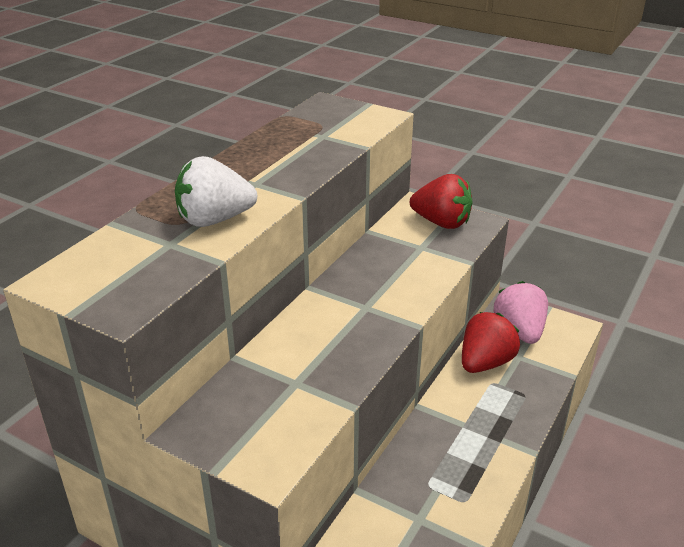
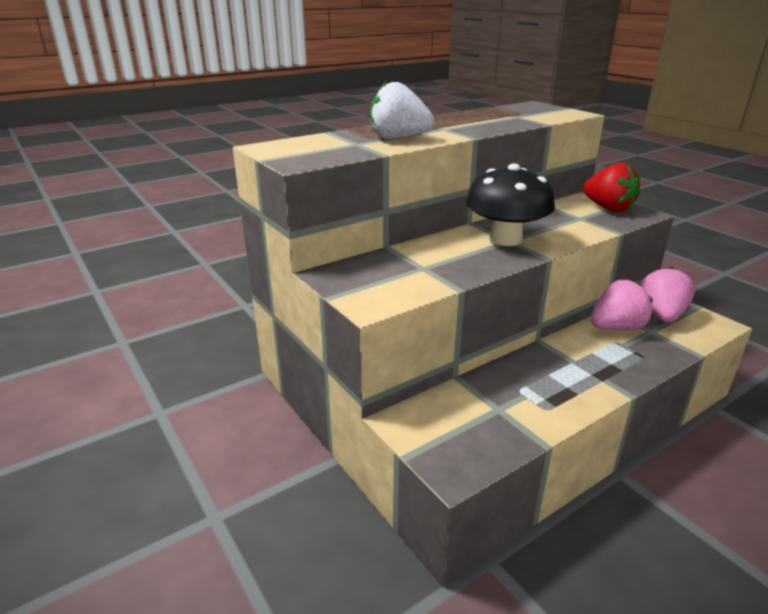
camera: 25 degrees right, 5 degrees down
(361, 306) = (505, 239): none -> black mushroom
(485, 363) = (616, 328): red strawberry -> pink strawberry

